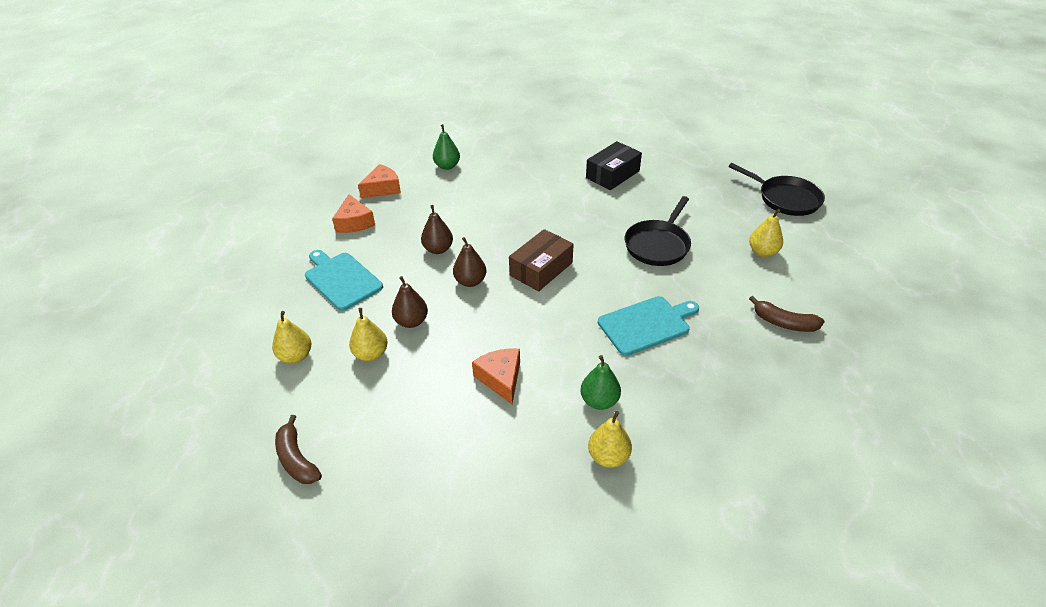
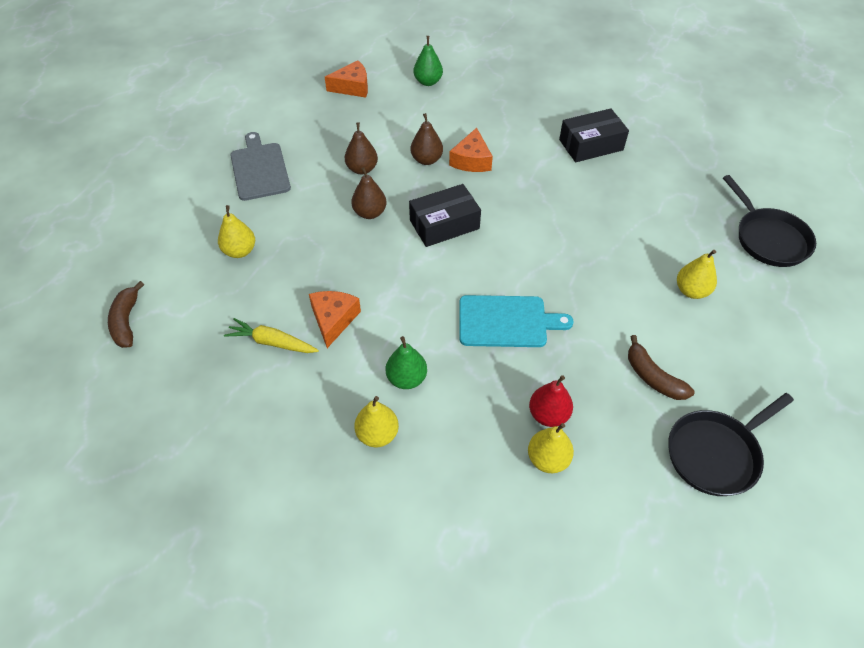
camera: 25 degrees right, 10 degrees up
(296, 356) = (179, 229): yellow pear -> yellow pear (548, 459)
(341, 279) = (259, 169): turquoise cutting board -> grey cutting board
(354, 222) = (305, 115): orange cheese -> orange cheese (471, 160)
(411, 321) = (293, 233): brown pear -> brown pear (426, 160)
(458, 419) = (272, 342): none -> yellow carrot
(541, 269) = (444, 224): brown box -> black box
(658, 245) = (581, 241): black pan -> black pan (715, 453)
(731, 382) = (548, 415): none -> red pear

